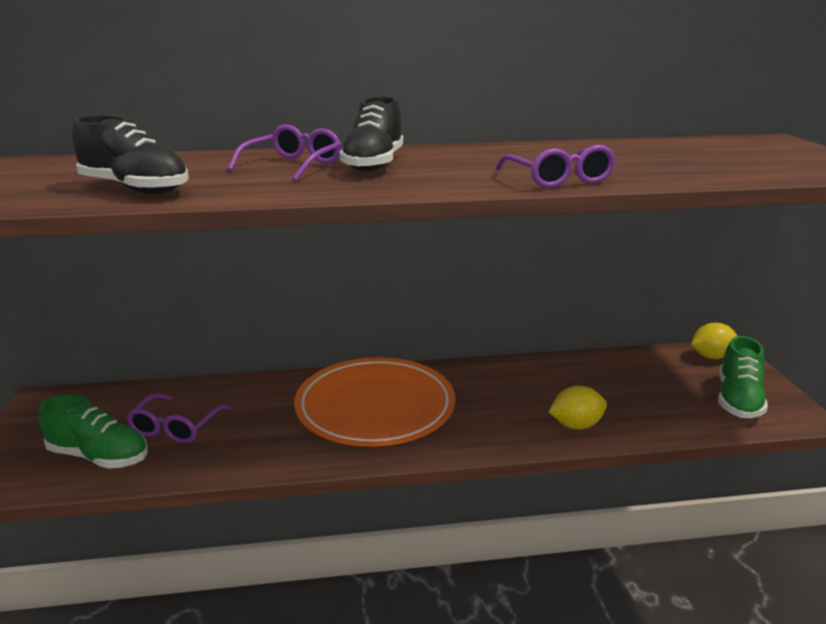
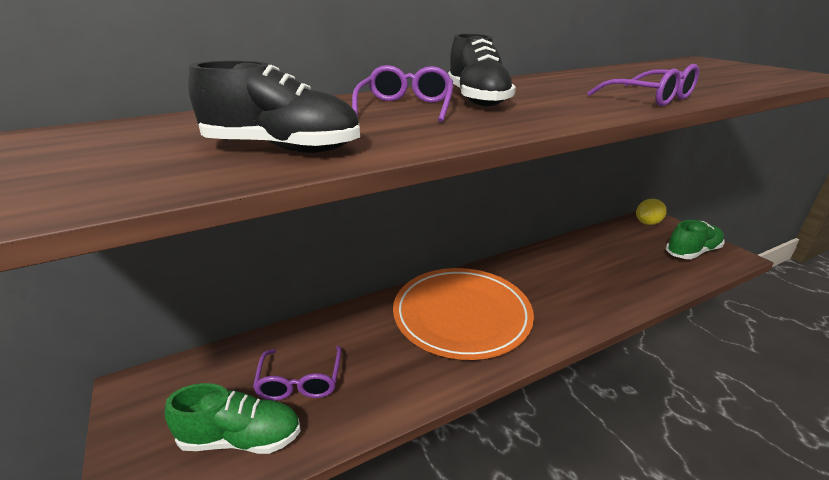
camera: 20 degrees left, 5 degrees up
(576, 425) = (616, 296): yellow lemon -> none
(738, 400) = (692, 252): green shoe -> green shoe turned 120 degrees counterclockwise

